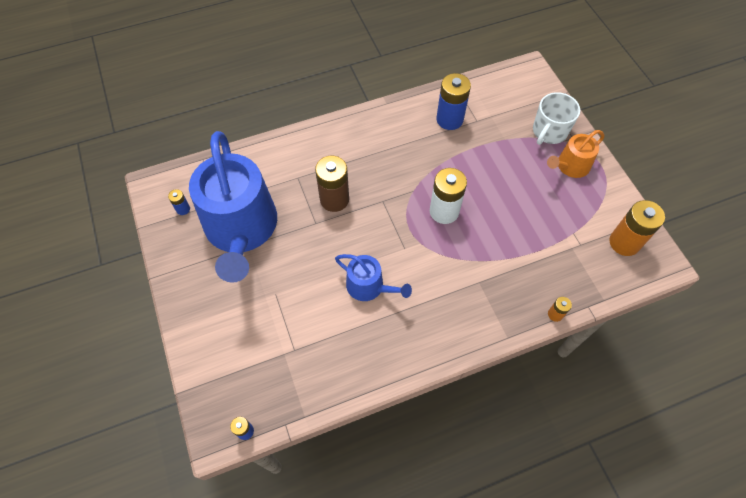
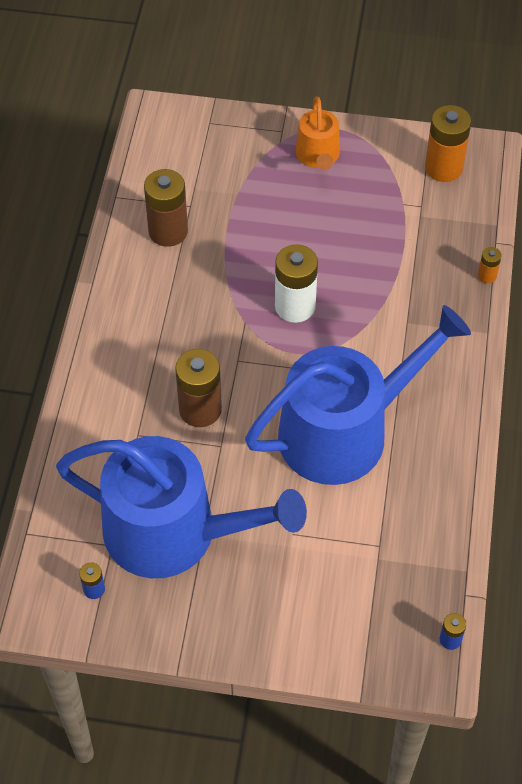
camera: 60 degrees left, 5 degrees down
(369, 286) = (345, 431): blue watering can -> blue watering can, size x2.12
(449, 119) = (168, 231): blue battery -> brown battery
(549, 131) = (258, 147): white mug -> none

